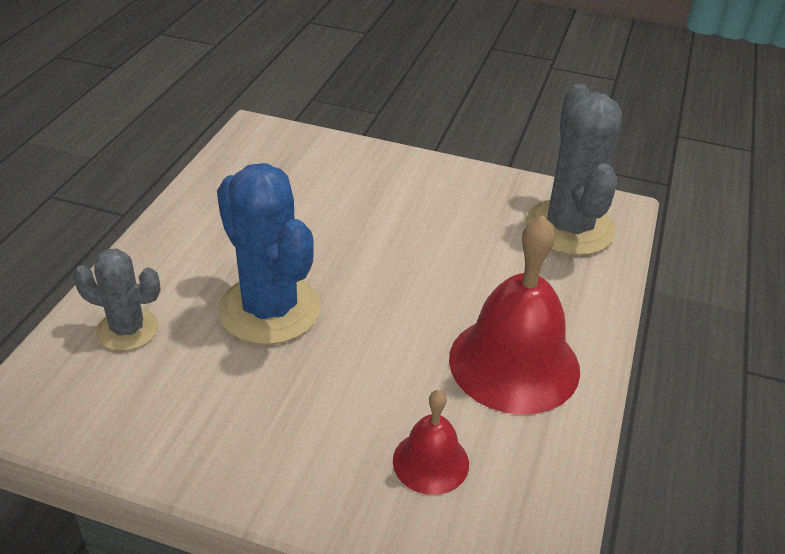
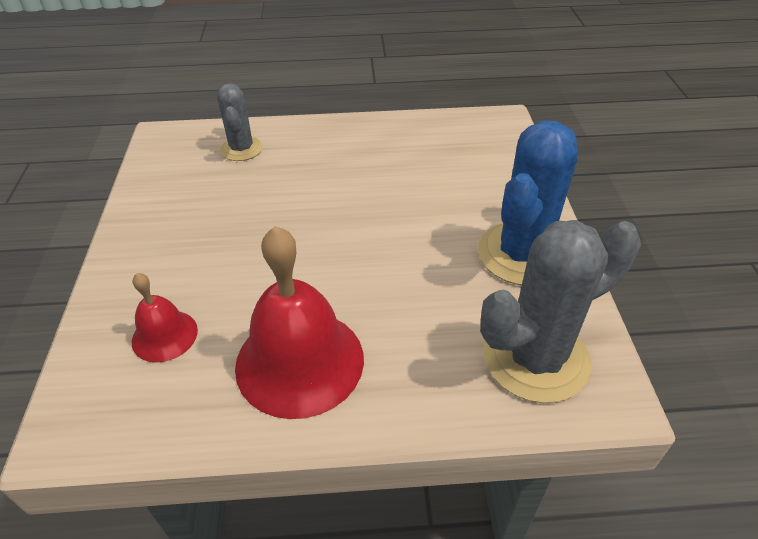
camera: 70 degrees right, 5 degrees up
(269, 309) = (292, 199): blue cactus -> blue cactus (522, 254)

